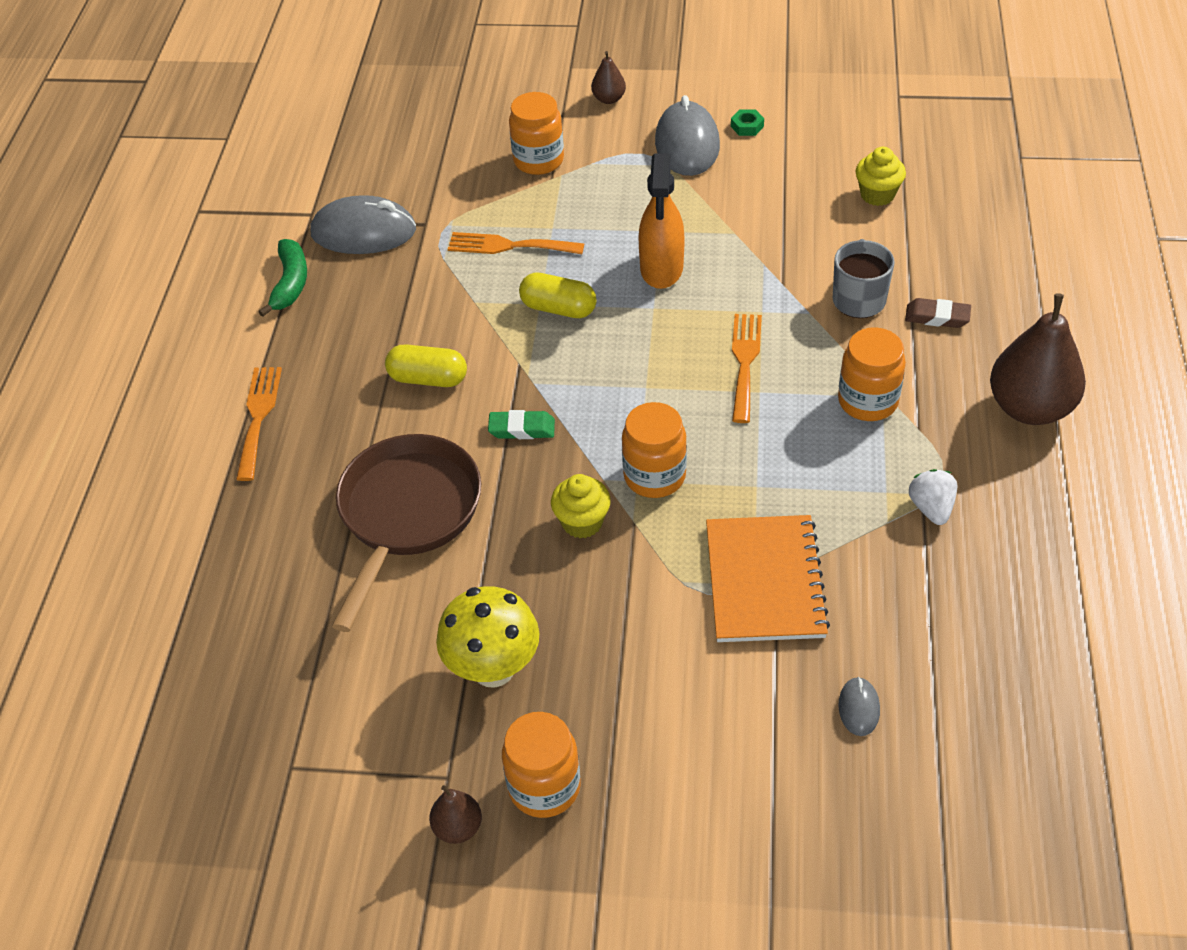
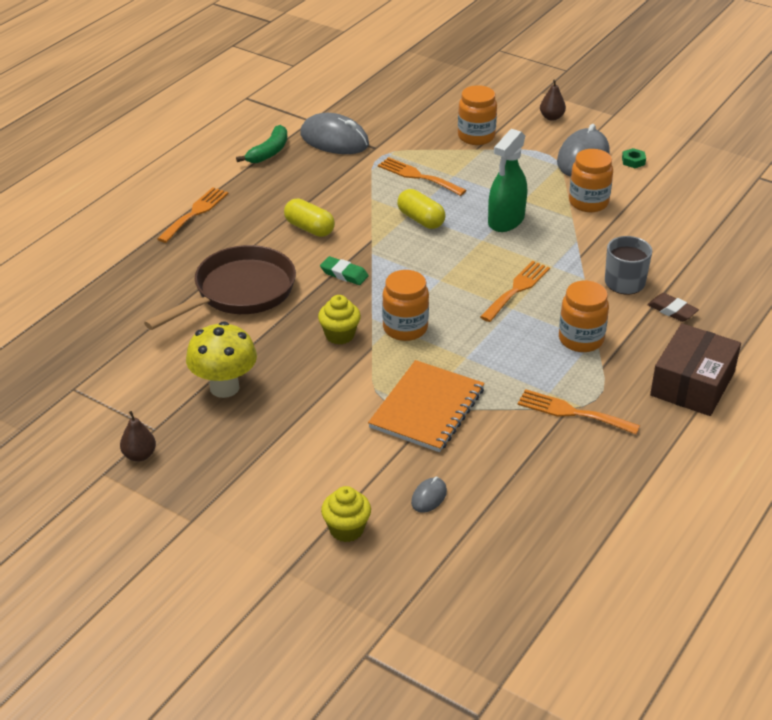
camera: 25 degrees right, 10 degrees down
(544, 787) = (204, 456): orange jar -> orange jar (588, 202)
(661, 268) = (506, 220): orange spray bottle -> green spray bottle
(877, 195) = (691, 228): yellow cupcake -> yellow cupcake (346, 529)
(931, 508) = (572, 412): white strawberry -> orange fork
(1030, 408) = (692, 384): brown pear -> brown box

